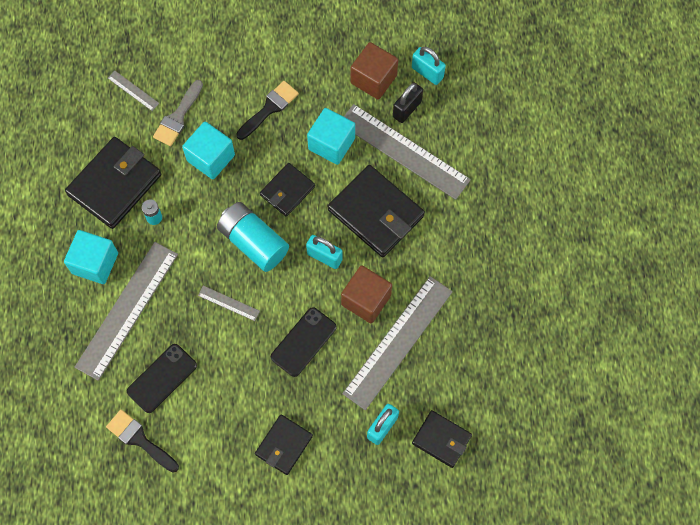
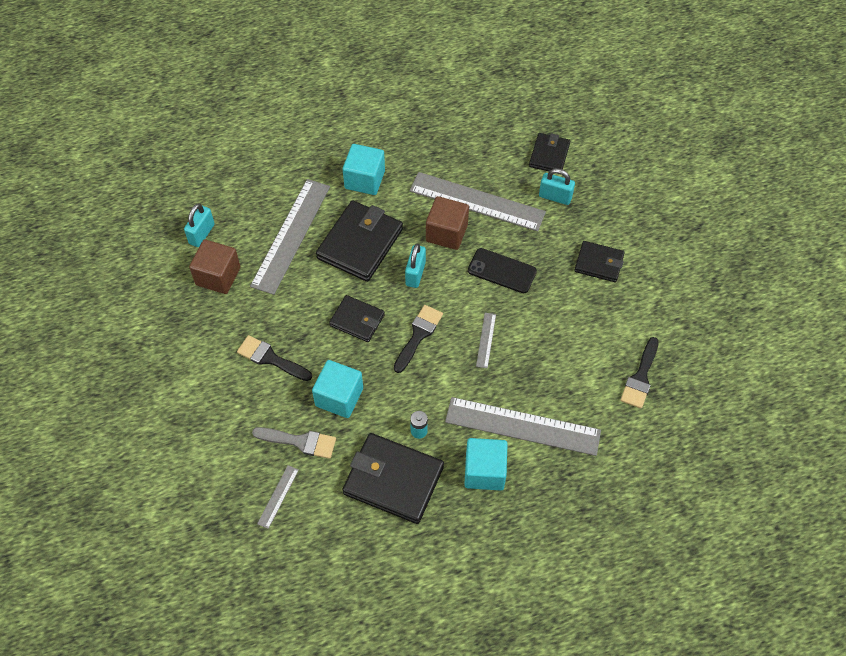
camera: 105 degrees left, 10 degrees down
(162, 378) = (577, 375): black phone -> none
(253, 242) = (418, 335): turquoise battery -> black brush
(331, 144) = (297, 295): turquoise cube -> turquoise cube (364, 180)
(407, 109) = (245, 242): black padlock -> none

